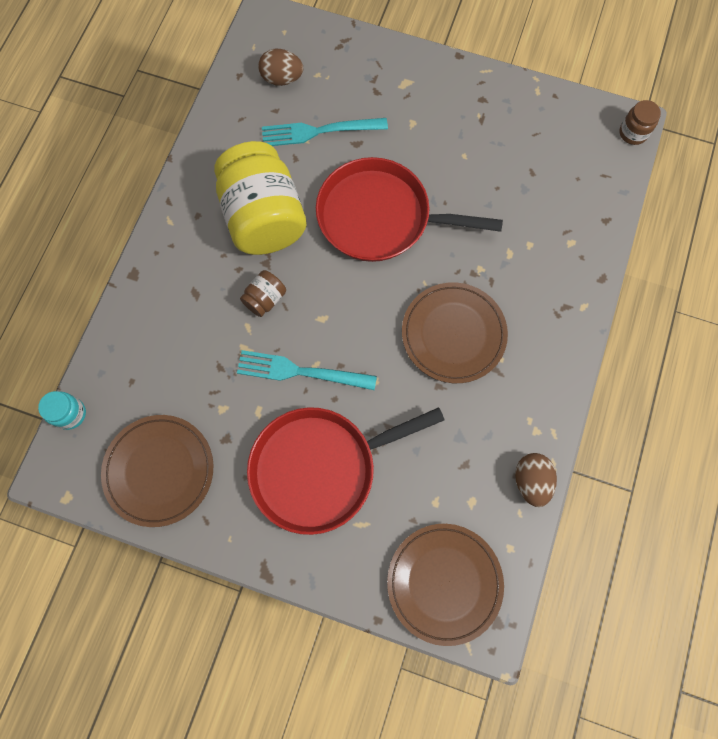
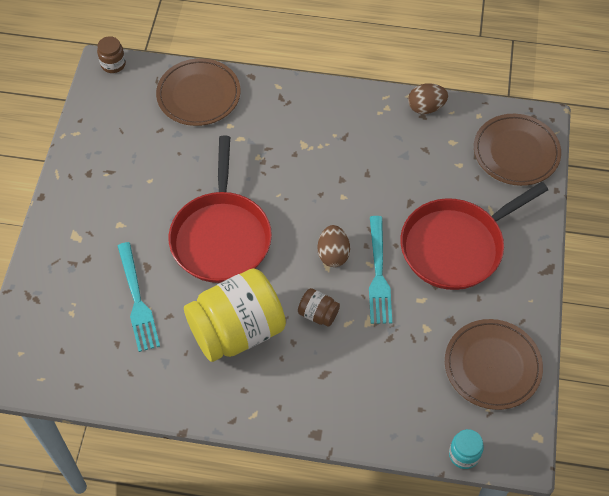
camera: 100 degrees left, 15 degrees down
(282, 79) = (79, 344): brown egg -> brown egg (333, 254)
(319, 468) = (456, 246): red pan -> red pan turned 90 degrees clockwise
(453, 334) = (320, 169): brown plate -> brown plate (198, 95)

